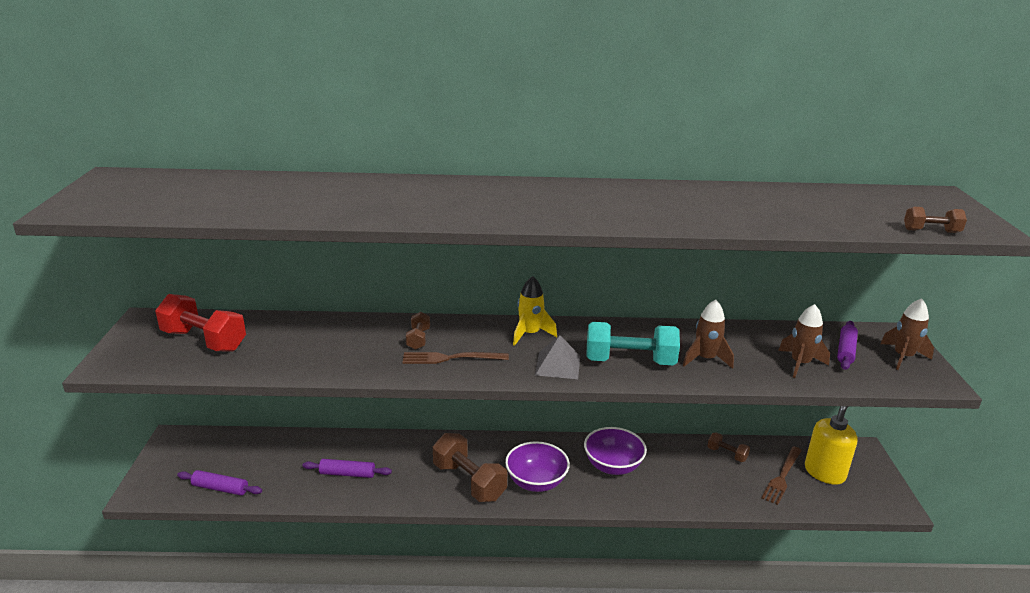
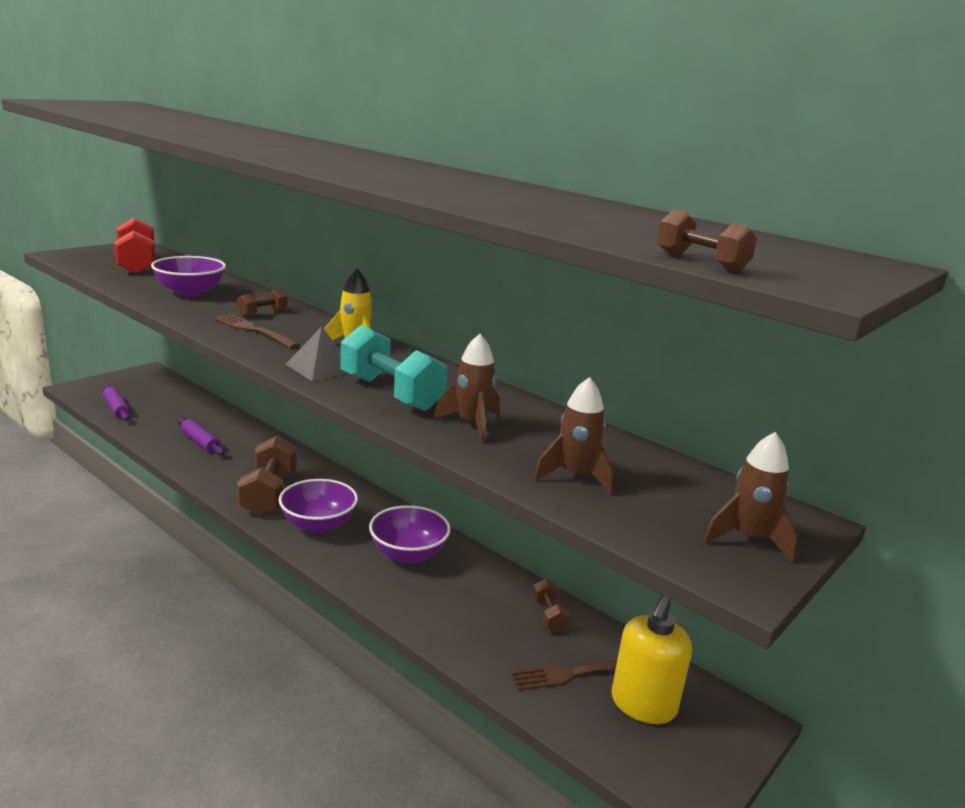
camera: 40 degrees right, 5 degrees down
(323, 347) = (190, 293): none -> purple bowl
(824, 472) = (643, 705): yellow soap dispenser -> yellow soap dispenser turned 120 degrees clockwise
(845, 350) = (672, 496): purple rolling pin -> none

